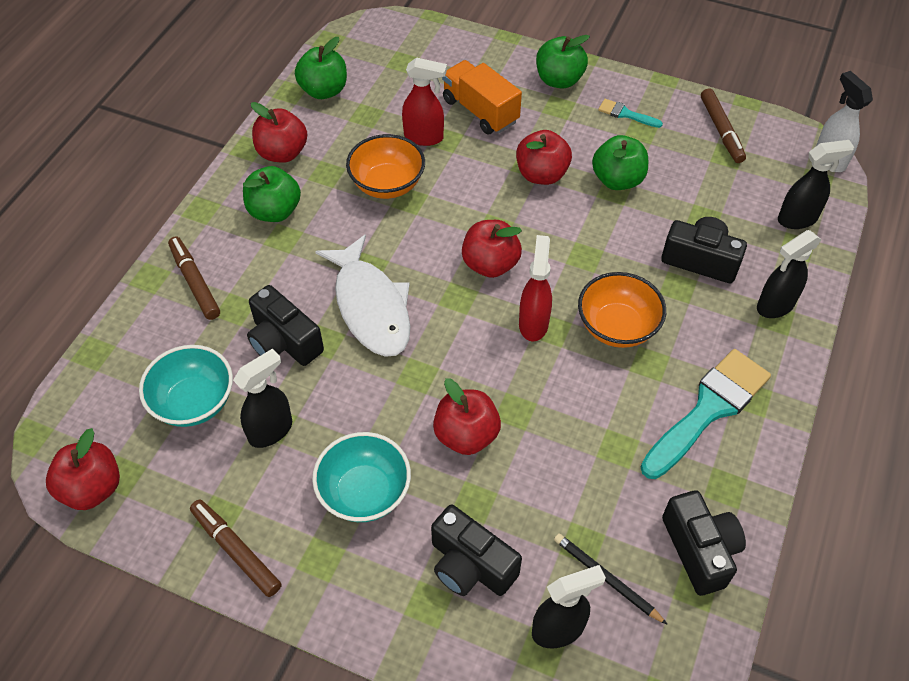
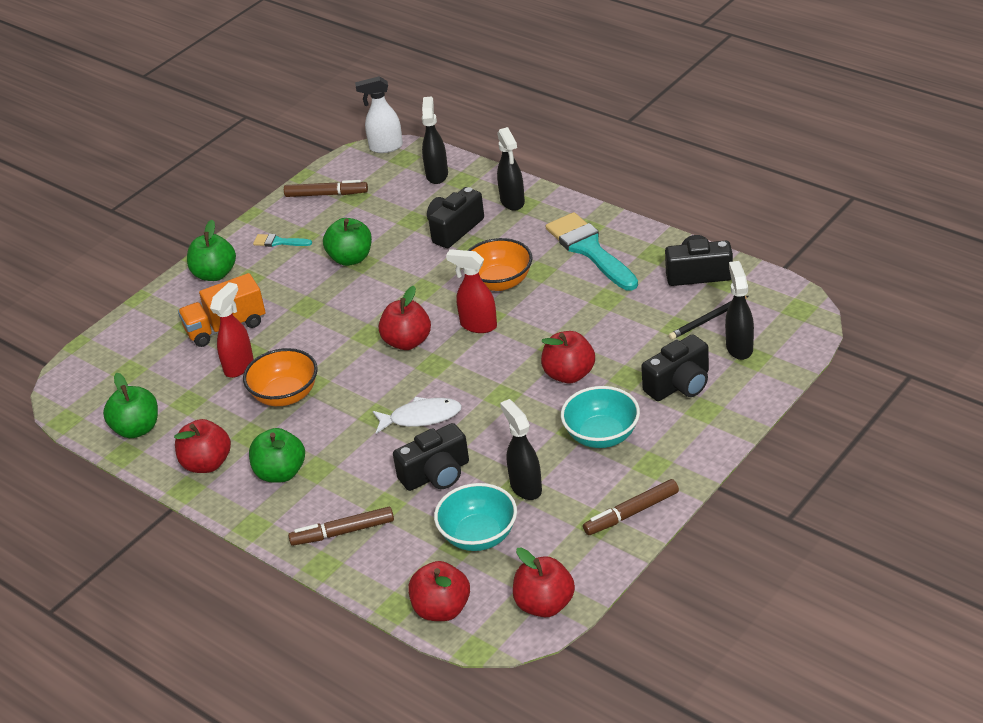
camera: 70 degrees left, 15 degrees down
(371, 306) = (421, 417): white fish -> white fish, size x0.64
(541, 174) = (322, 300): red apple -> red apple (442, 609)
(626, 114) = (279, 242): turquoise brush -> turquoise brush turned 60 degrees clockwise

